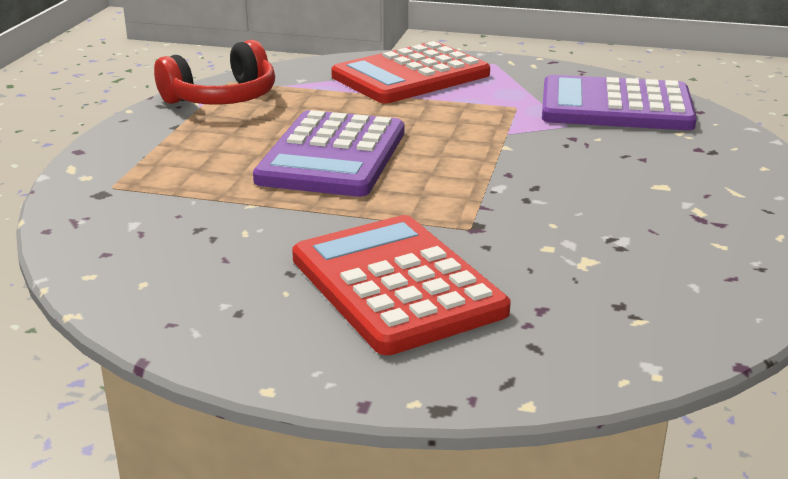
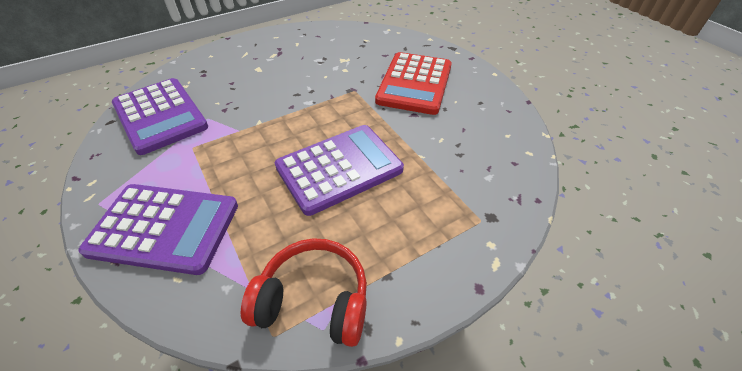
camera: 135 degrees left, 20 degrees up
(410, 75) = (164, 228): red calculator -> purple calculator

